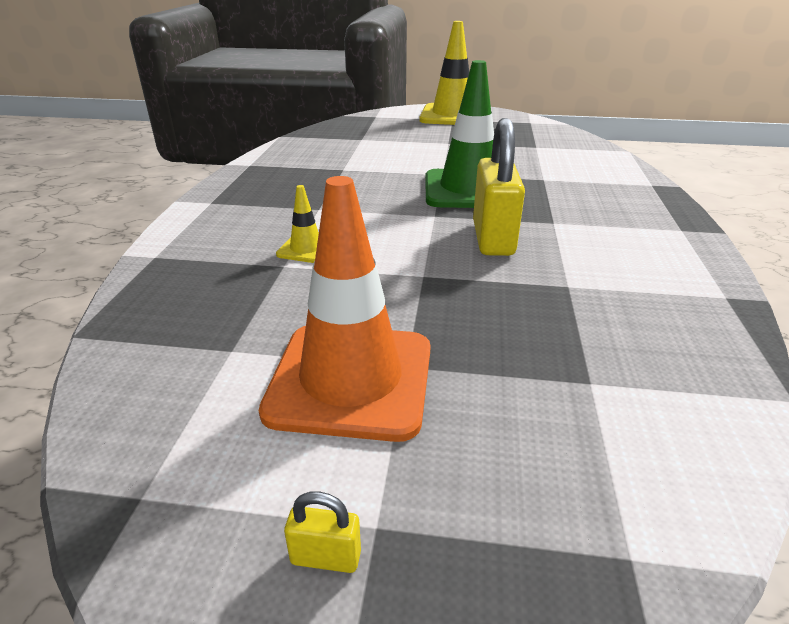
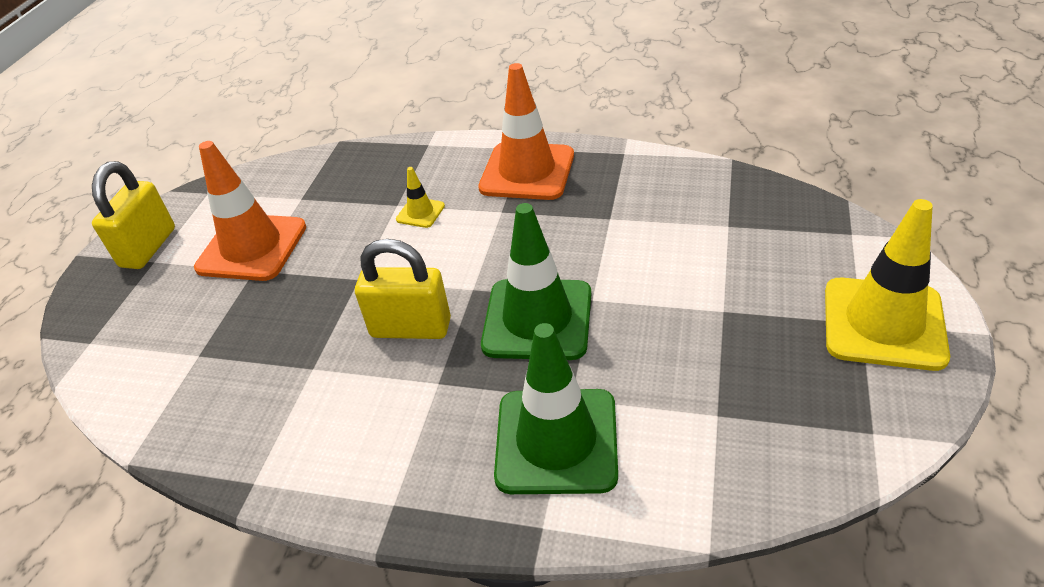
camera: 100 degrees right, 10 degrees up
(255, 199) = (527, 172): none -> orange traffic cone
(326, 557) = (148, 247): yellow padlock -> yellow padlock, size x2.42
(583, 182) = (556, 441): none -> green traffic cone

